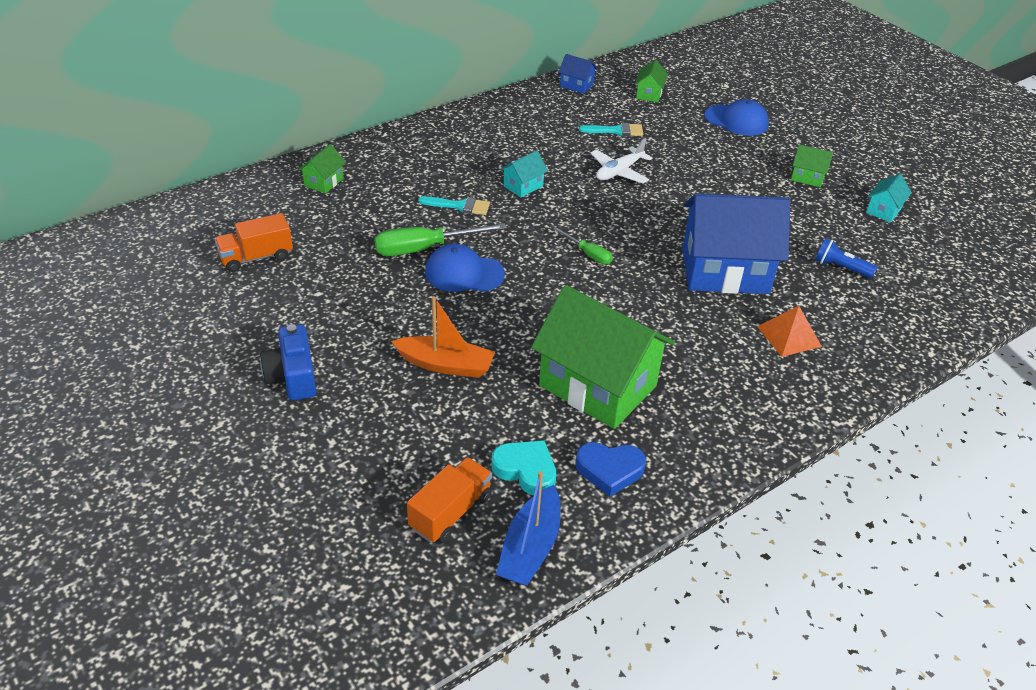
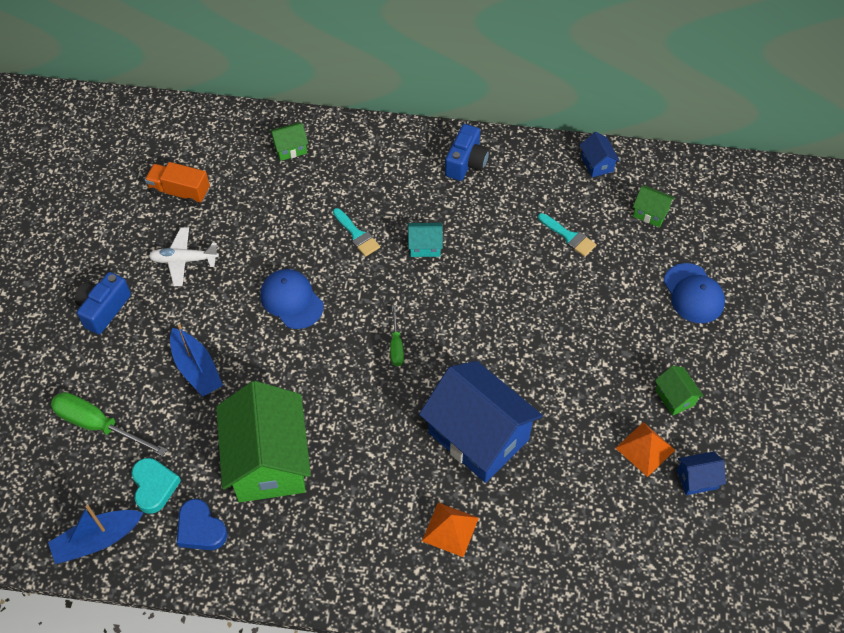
camera: 45 degrees right, 15 degrees up
(424, 248) = (290, 259): green screwdriver -> green screwdriver (98, 425)
(445, 365) = (196, 369): orange boat -> blue boat
(451, 512) = (83, 479): orange truck -> none
(483, 125) = (466, 162): none -> blue camera
(619, 172) = (517, 282): white plane -> white plane (184, 260)
(649, 94) = (650, 213): green house -> green house turned 60 degrees clockwise
(832, 213) = (645, 449): none -> orange pyramid
(840, 267) = (576, 503): blue flashlight -> none
(883, 210) = (697, 479): turquoise house -> blue house

